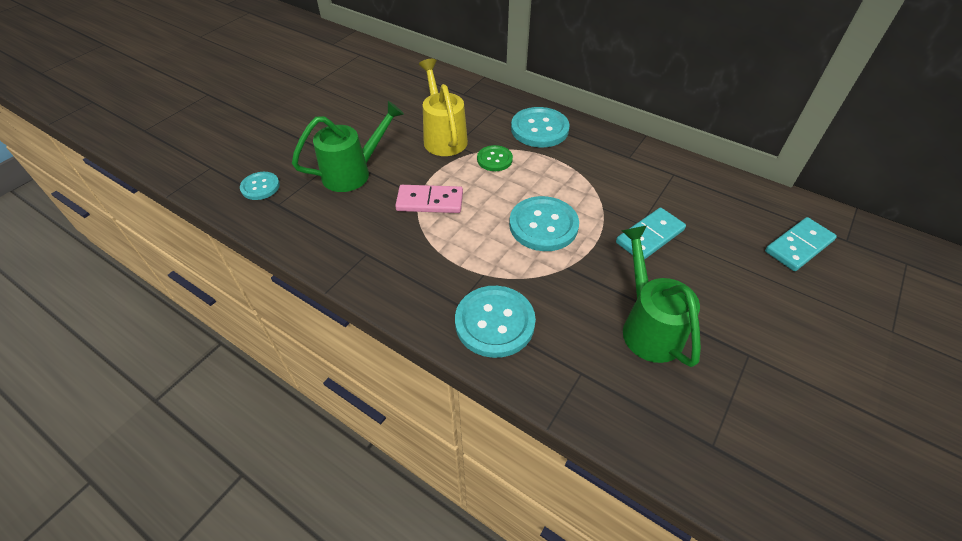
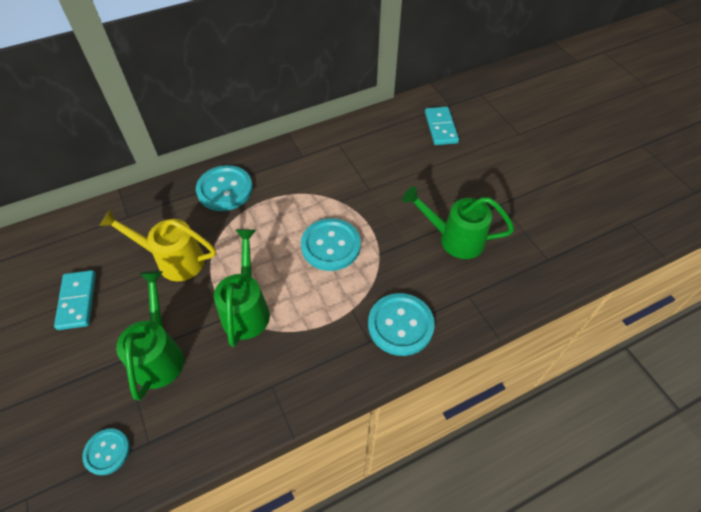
camera: 60 degrees left, 5 degrees up
(430, 201) = (247, 309): pink domino -> green watering can
(494, 159) = (234, 238): green button -> none
(650, 236) = (384, 192): turquoise domino -> turquoise domino (77, 301)

